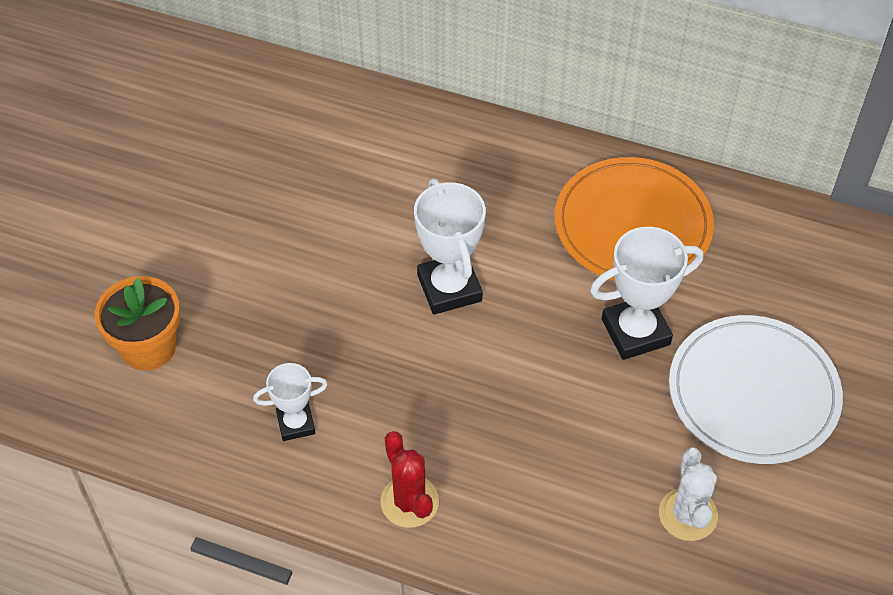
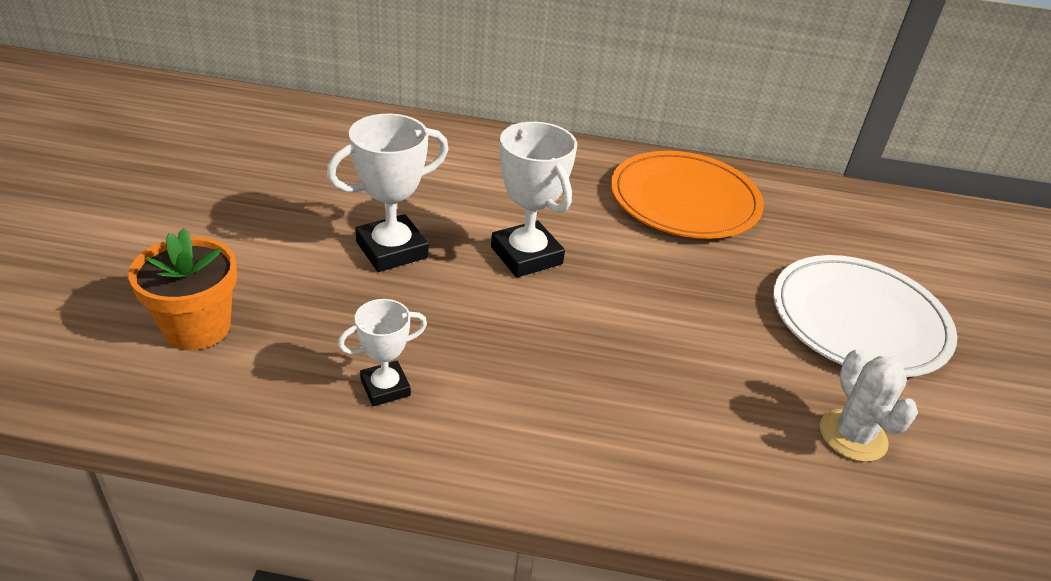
camera: 15 degrees left, 15 degrees down
(409, 502) = (540, 455): red cactus -> none
(635, 332) = (723, 279): white trophy -> white trophy (392, 250)

